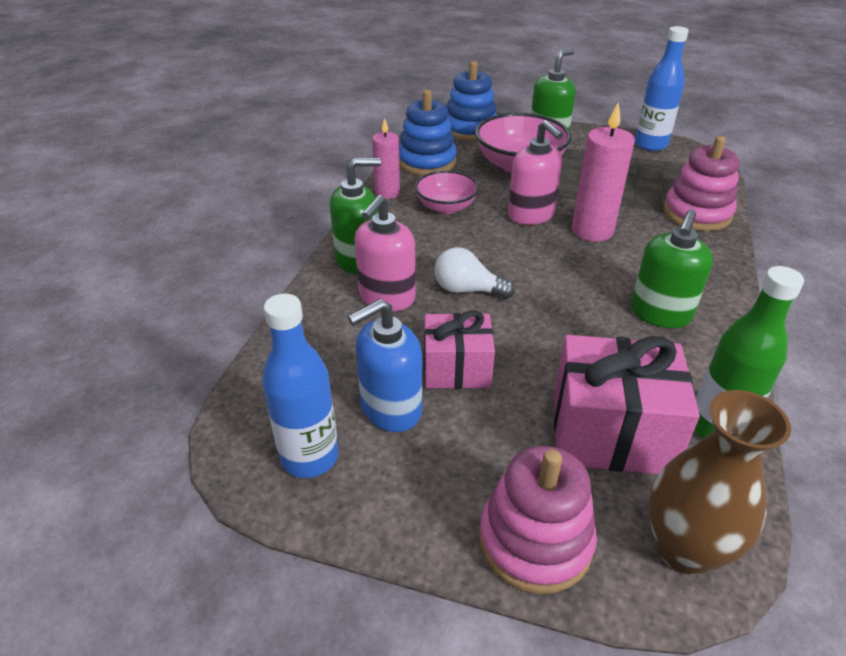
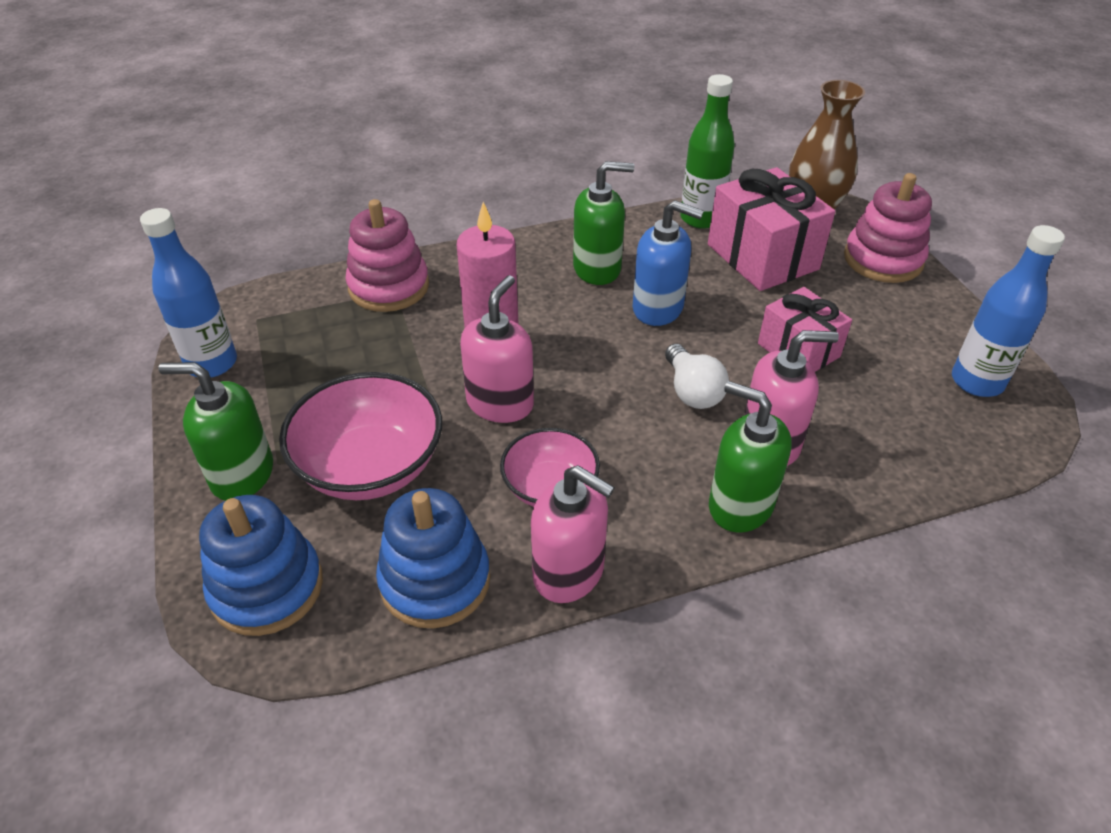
camera: 125 degrees left, 5 degrees up
(387, 193) = (569, 572): pink candle -> pink soap dispenser
(390, 409) = (883, 365): blue soap dispenser -> blue soap dispenser (658, 308)

